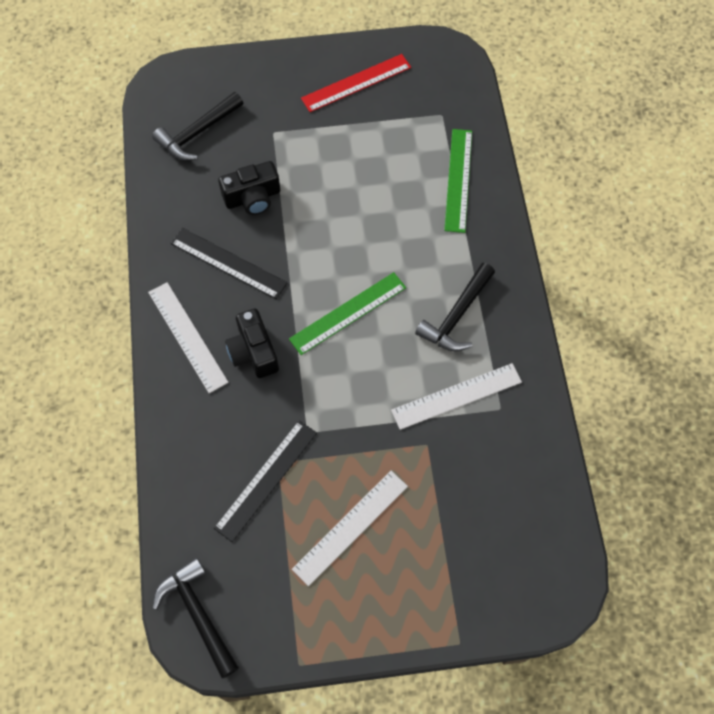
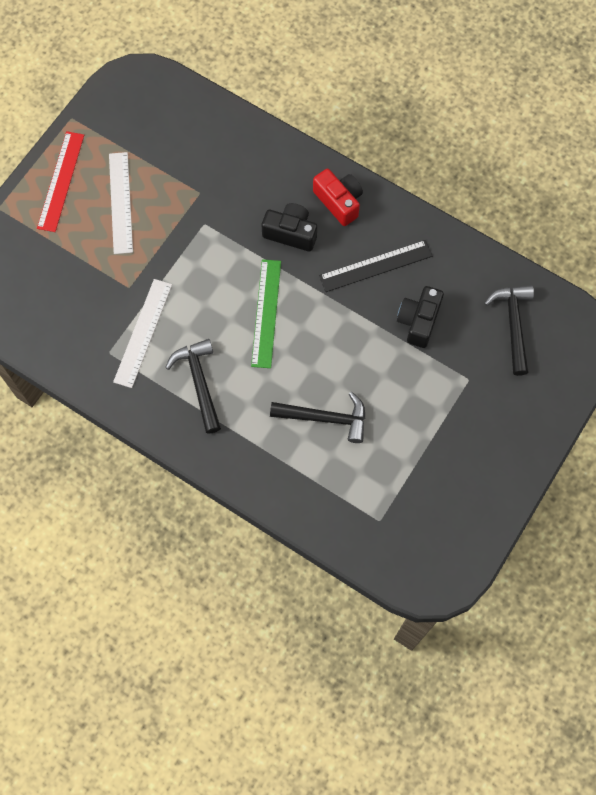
camera: 130 degrees right, 5 degrees up
(187, 336) = (339, 201): white ruler -> red camera
(198, 614) = (149, 88): black hammer -> black hammer (325, 418)
(266, 480) = (195, 178): black ruler -> none
(356, 83) = (467, 479): red ruler -> red ruler (61, 181)
(458, 180) = (308, 480): green ruler -> none

